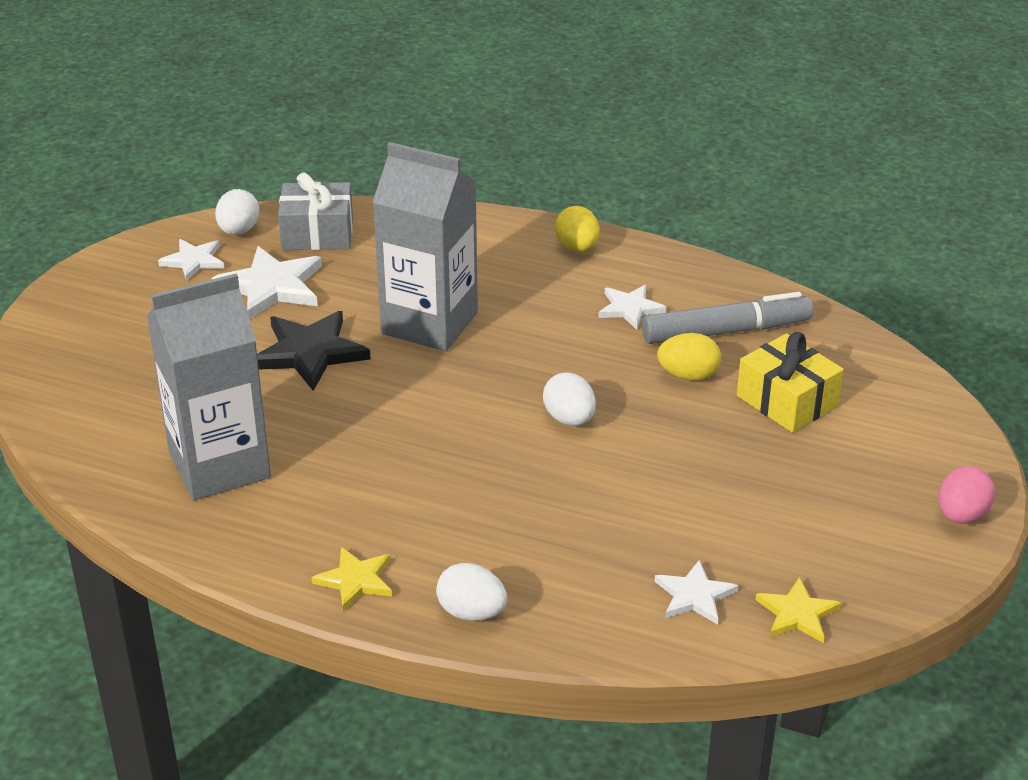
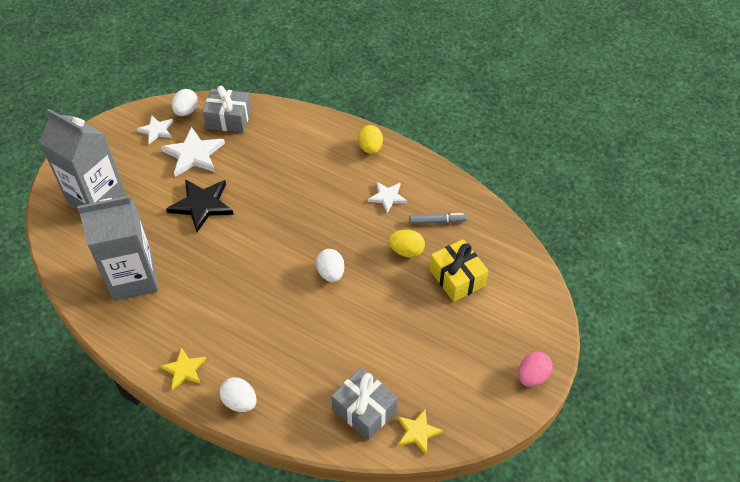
camera: 10 degrees right, 15 degrees up
(429, 323) = (273, 193): grey carton -> grey carton (96, 199)
(694, 595) = (364, 410): white star -> grey gift
(726, 331) = (437, 221): grey marker -> grey marker, size x0.57

